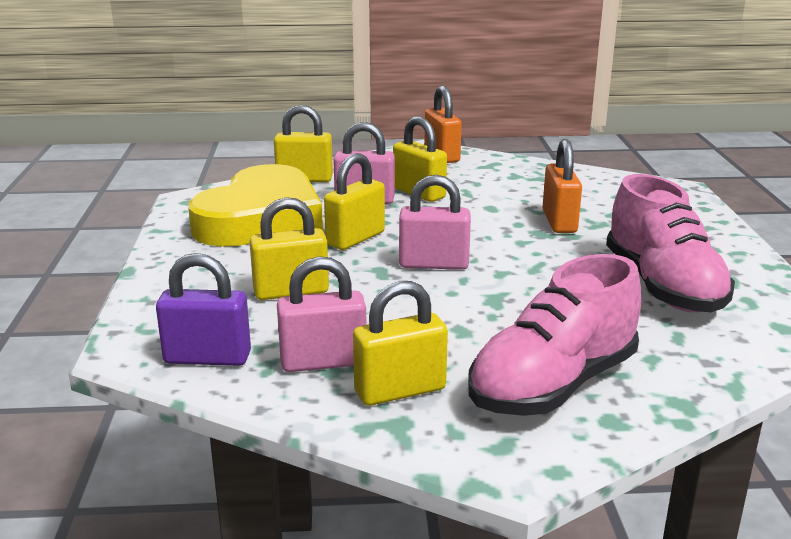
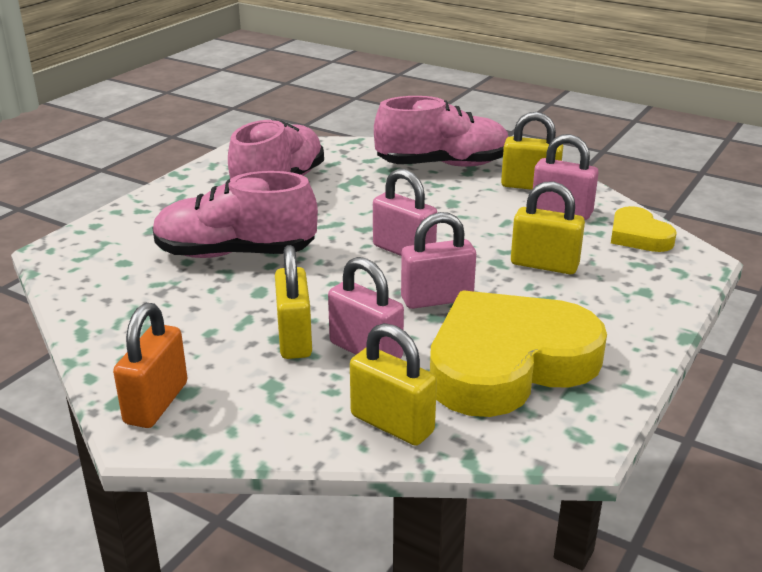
camera: 145 degrees left, 5 degrees up
(207, 358) = (638, 236): purple padlock -> yellow heart
(355, 239) = (437, 299): yellow padlock -> pink padlock
(559, 222) = (235, 254): orange padlock -> pink shoe

